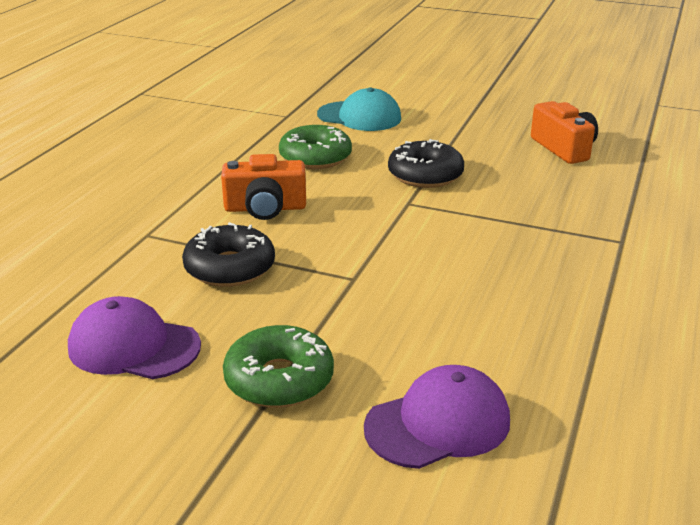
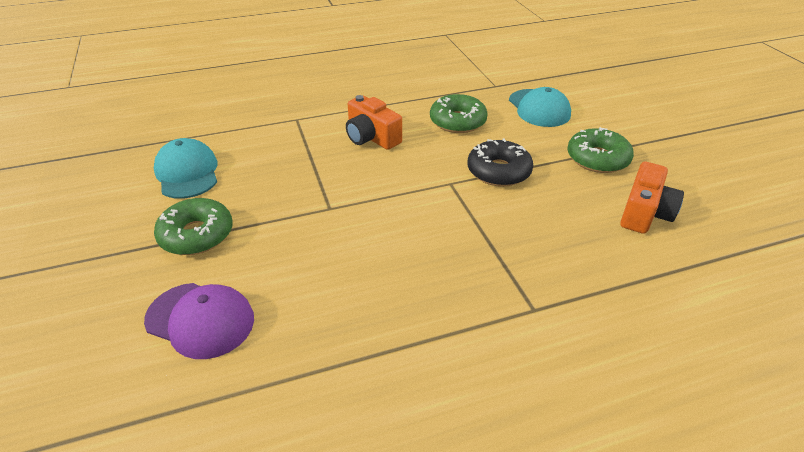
camera: 50 degrees right, 10 degrees up
(133, 346) = (187, 173): purple cap -> turquoise cap
(230, 268) = (292, 160): black donut -> none
(471, 131) = (597, 159): none -> green donut

